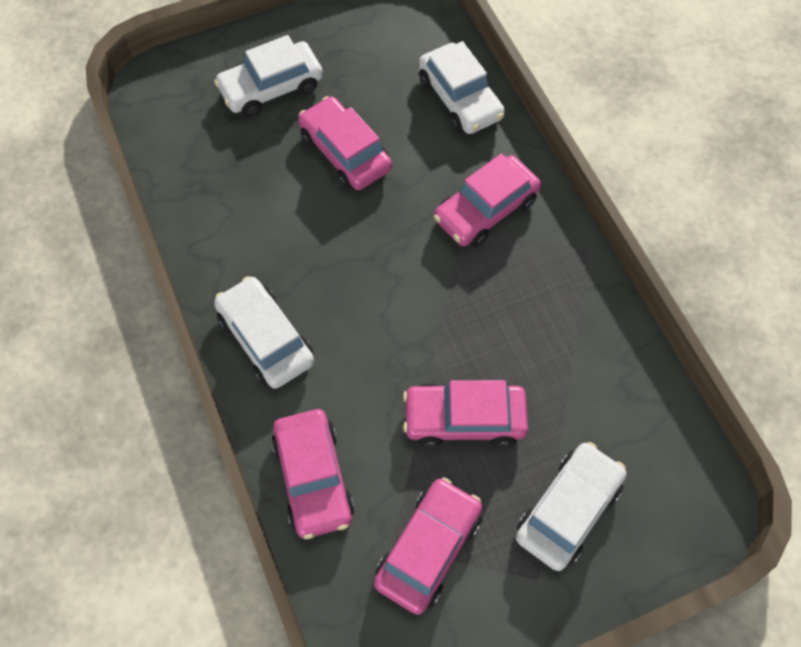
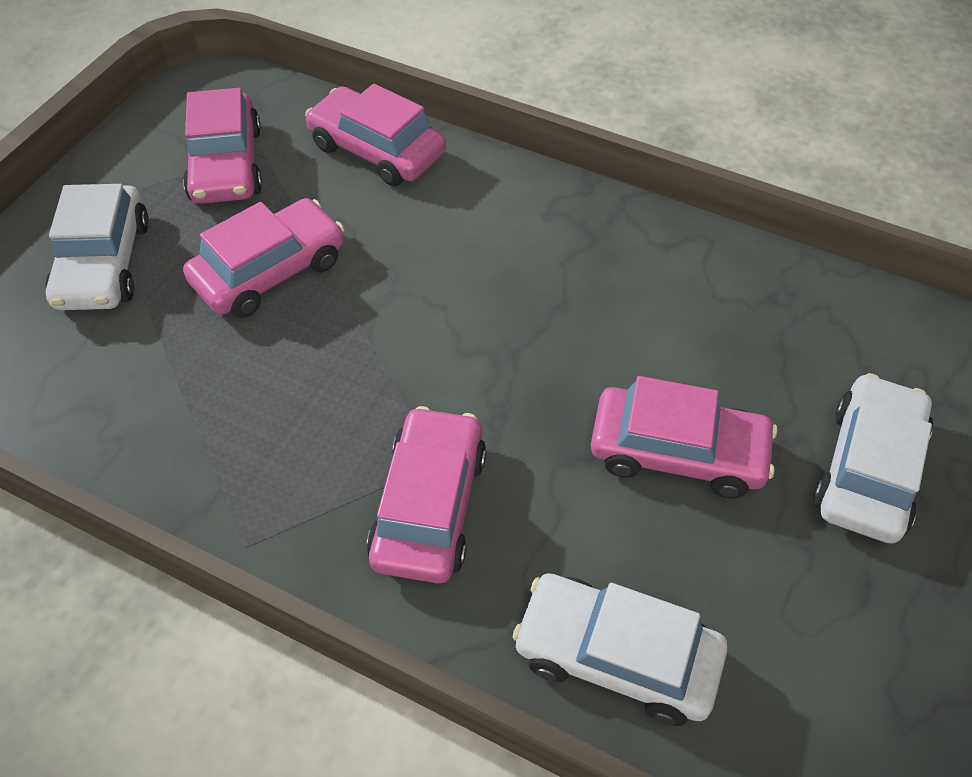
camera: 140 degrees right, 10 degrees down
(266, 339) = (537, 215): white car -> none

